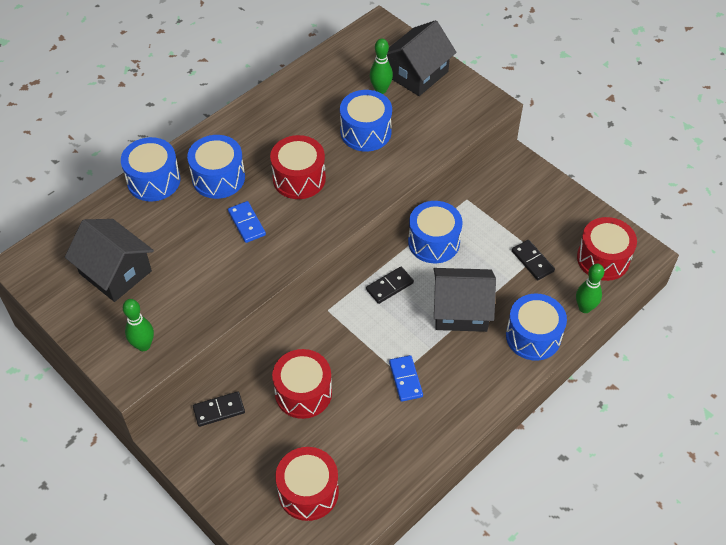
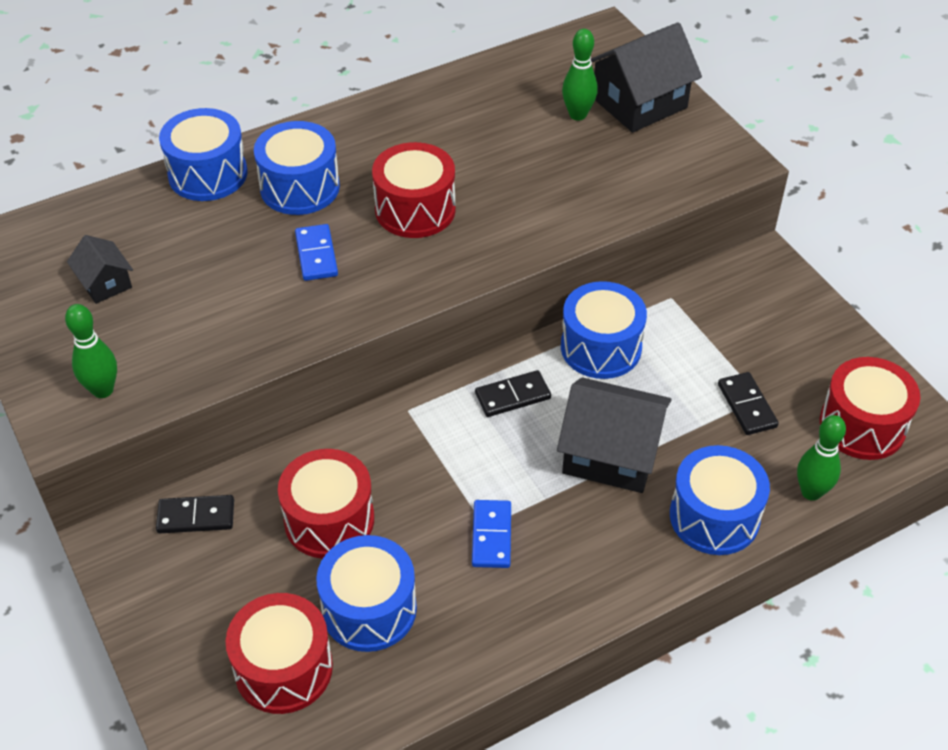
camera: 15 degrees right, 5 degrees down
(115, 272) = (105, 283): black house -> black house, size x0.53
(365, 132) = (536, 166): blue drum -> blue drum (369, 609)

